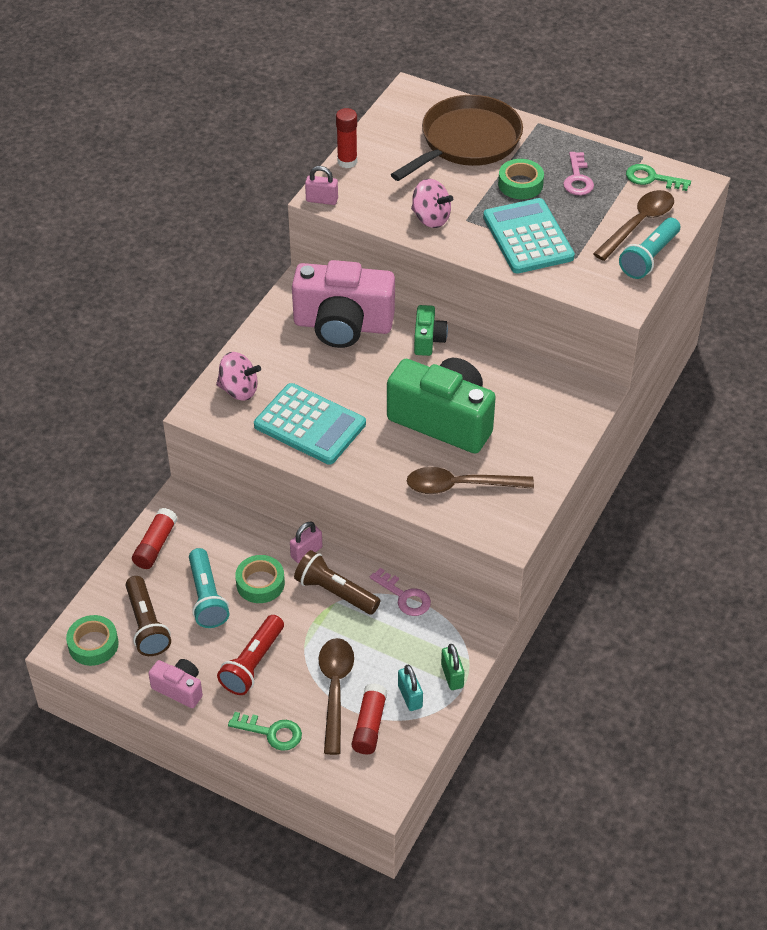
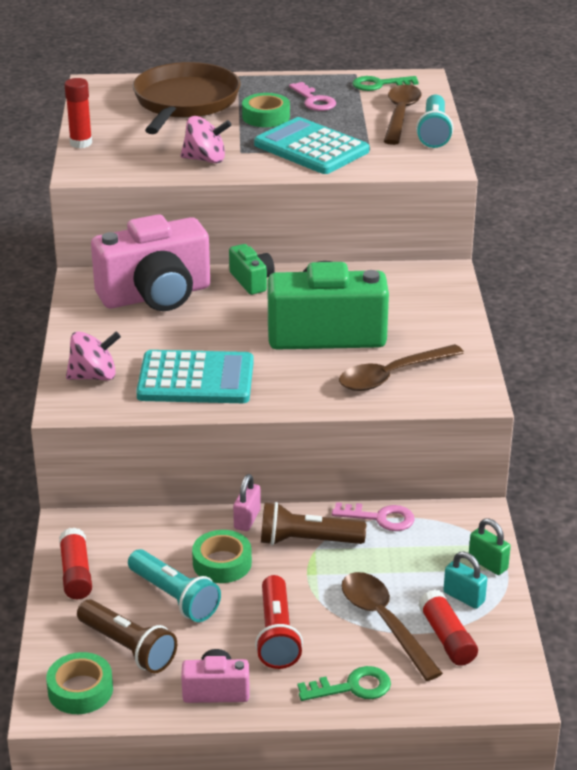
camera: 30 degrees left, 15 degrees down
(322, 200) = (82, 175): pink padlock -> none

